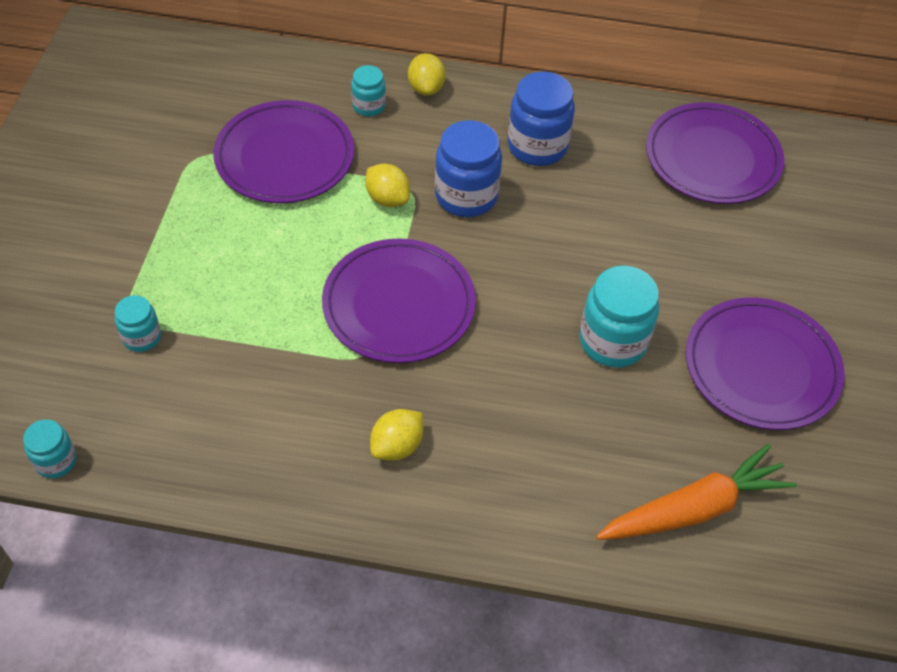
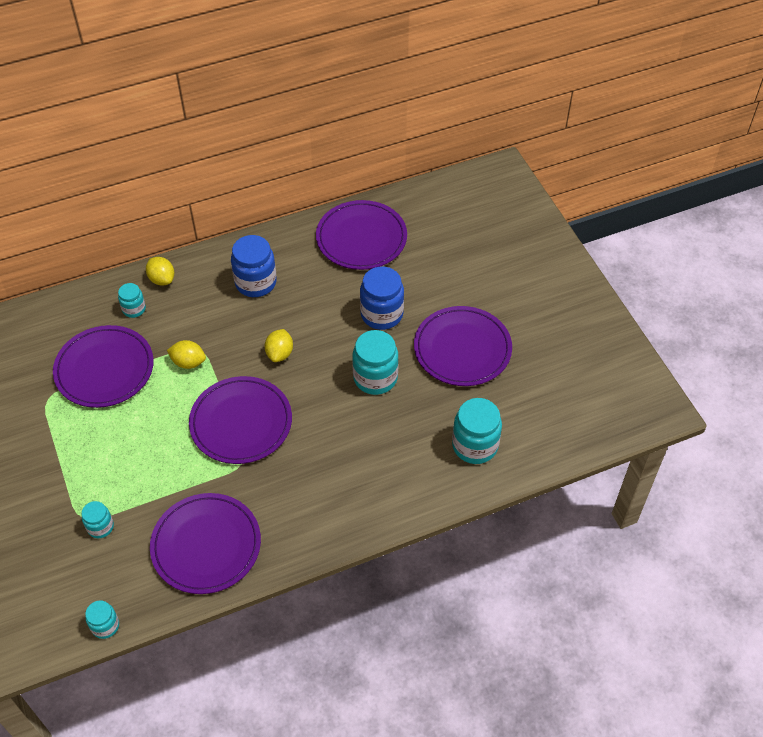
camera: 30 degrees left, 0 degrees up
(246, 433) = (206, 545): none -> purple plate
(397, 446) = (297, 503): yellow lemon -> yellow lemon (279, 353)
(466, 196) = (234, 336): blue jar -> blue jar (381, 314)
(694, 508) = (475, 445): orange carrot -> turquoise jar

